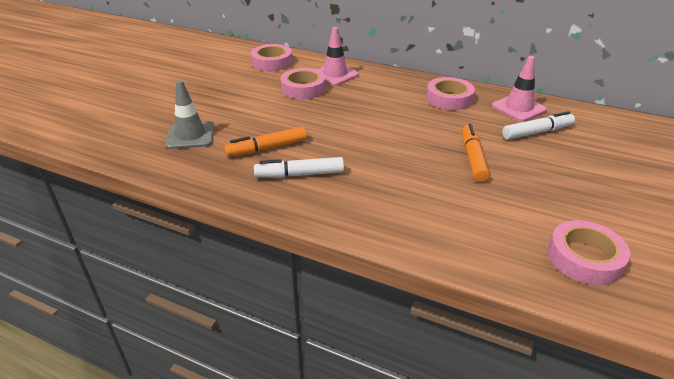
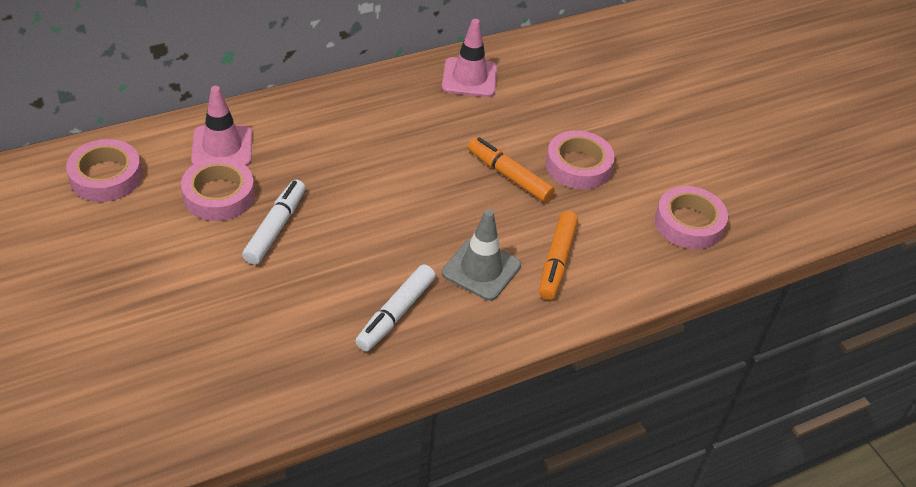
camera: 55 degrees left, 10 degrees up
(190, 135) = (202, 360): grey traffic cone -> grey traffic cone (481, 269)
(267, 148) = (315, 309): orange marker -> orange marker (557, 261)
(449, 98) = (393, 106): pink tape -> pink tape (578, 166)
(537, 132) = (520, 103): white marker -> white marker (275, 228)

